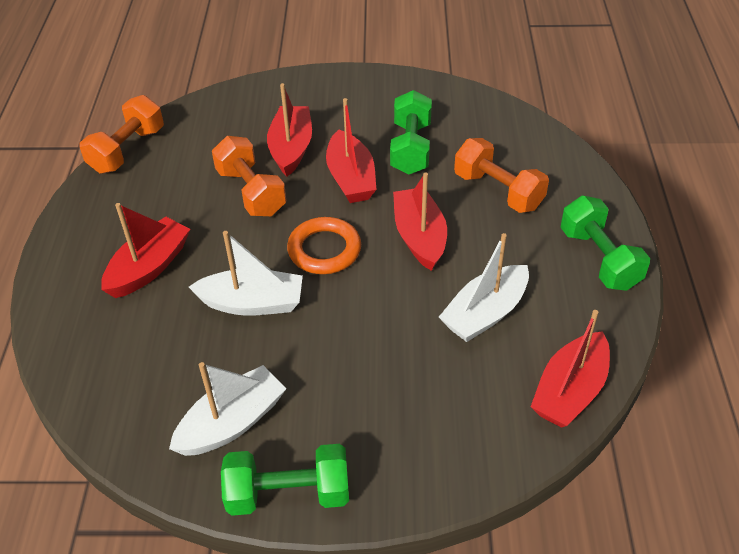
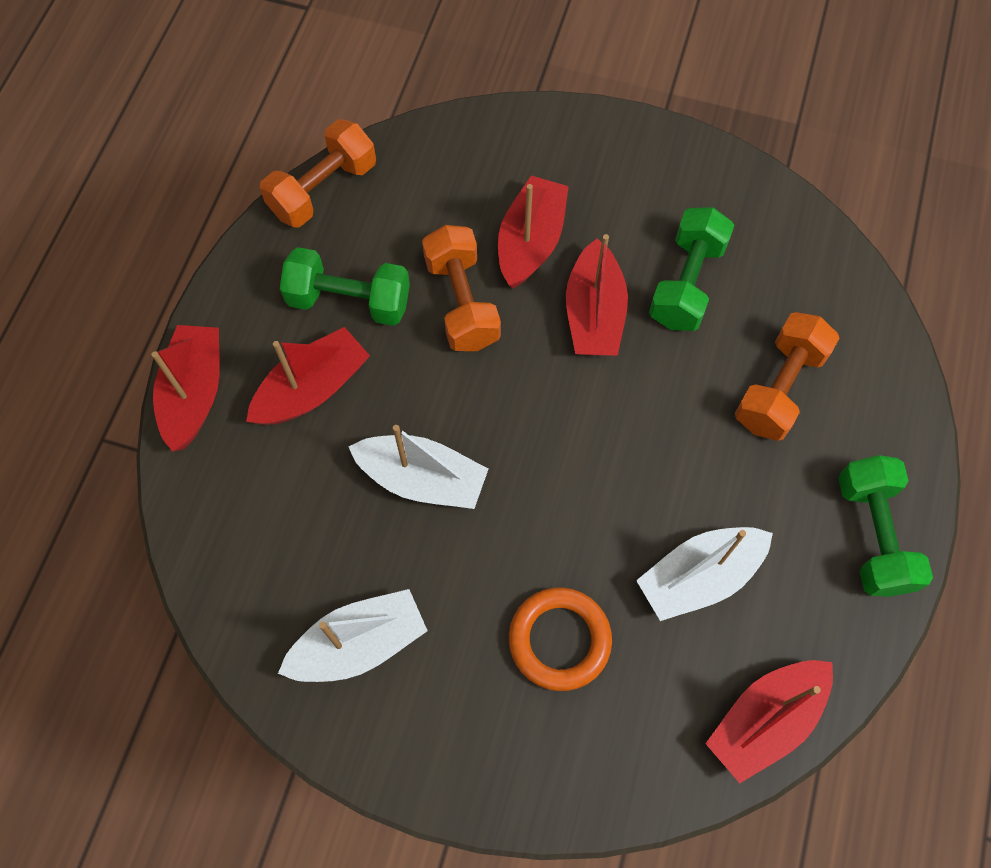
camera: 15 degrees right, 20 degrees up
(288, 494) = (399, 758): green dumbbell -> green dumbbell (349, 301)
(324, 250) = (529, 421): orange ring -> orange ring (559, 640)
(419, 237) = (654, 435): red boat -> red boat (194, 393)
(498, 191) = (778, 388): orange dumbbell -> orange dumbbell turned 60 degrees clockwise

